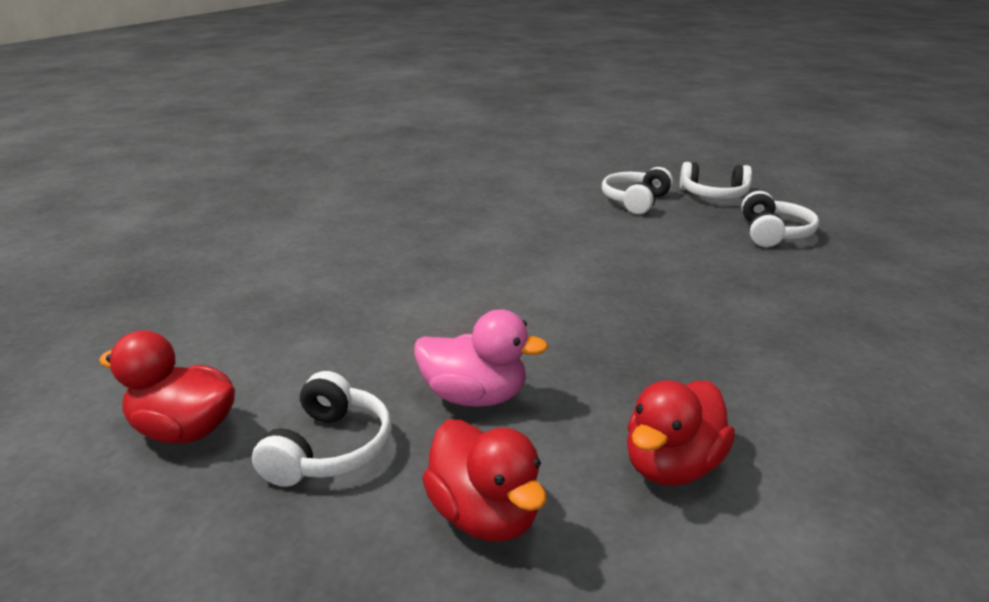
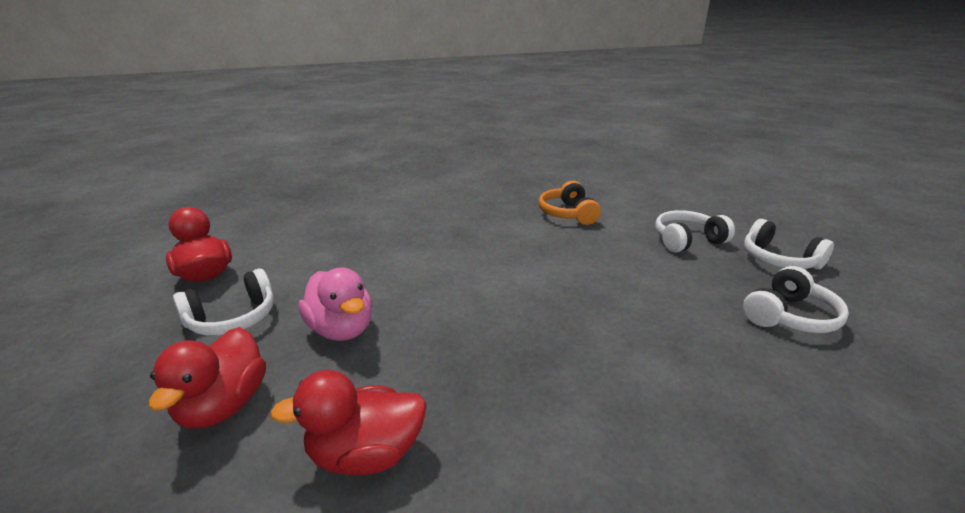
camera: 40 degrees right, 0 degrees up
(505, 209) = (568, 214): none -> orange headphones

